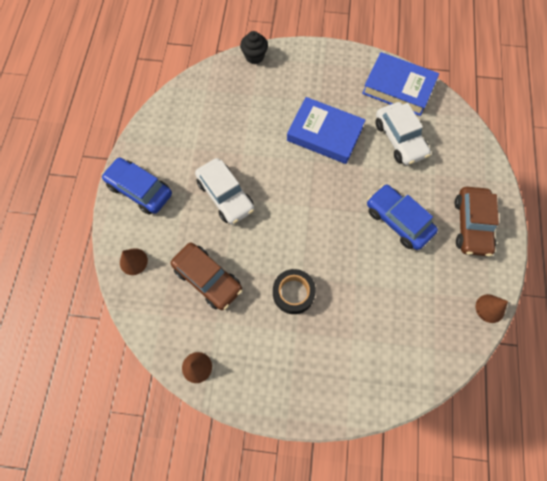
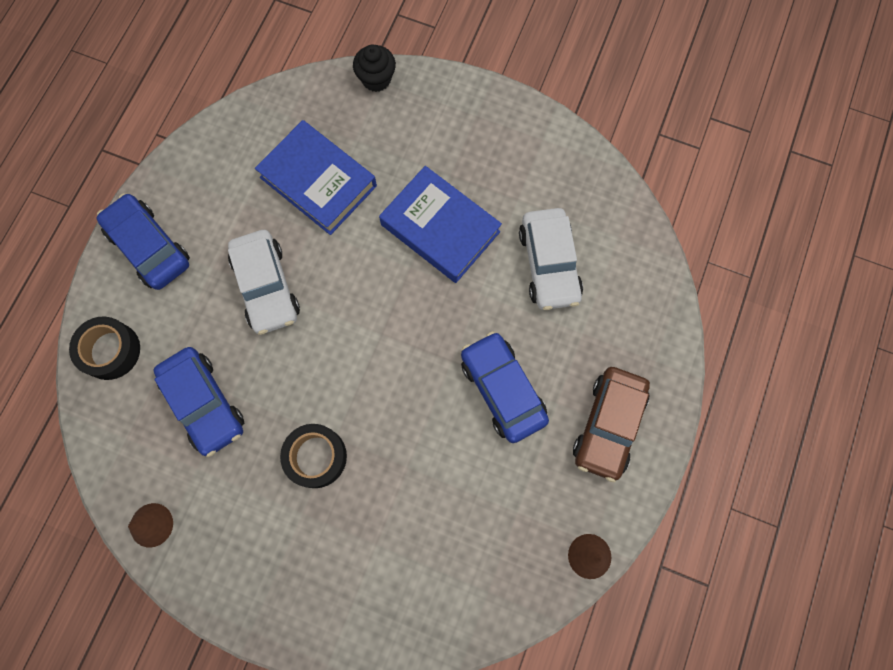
camera: 15 degrees right, 5 degrees up
(133, 261) = (110, 351): brown cone -> black tape
(208, 279) = (204, 403): brown car -> blue car
(398, 87) = (576, 182): blue book -> blue book (318, 181)

